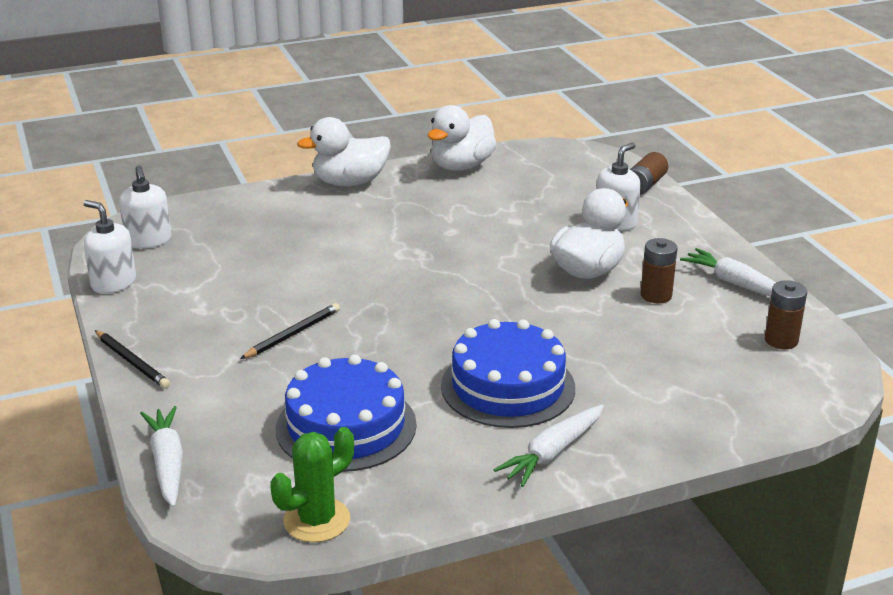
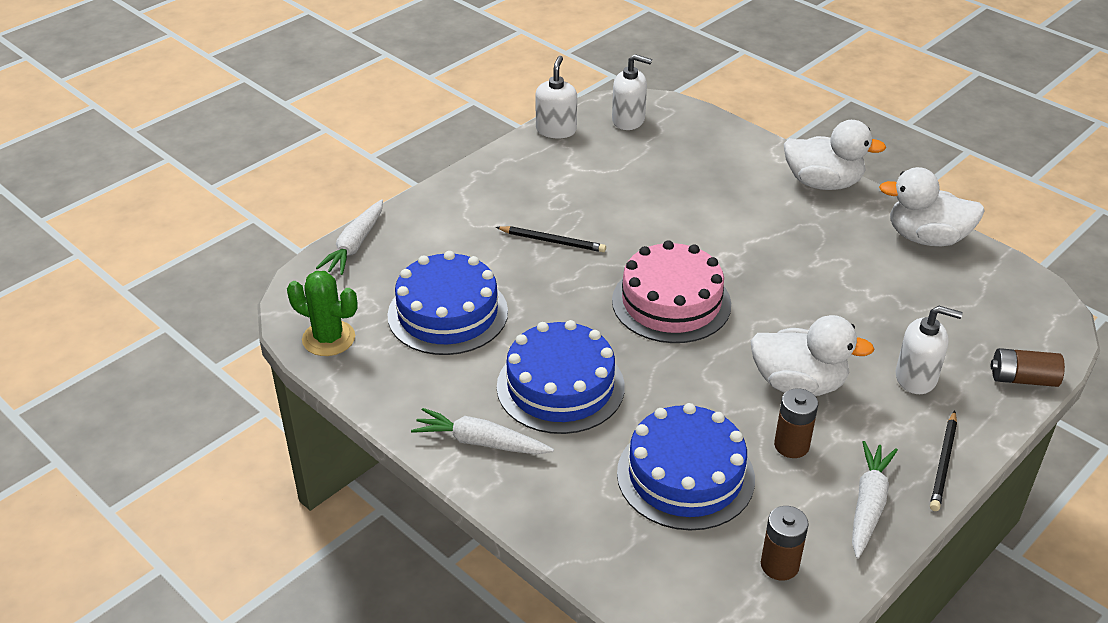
camera: 65 degrees right, 10 degrees up
(132, 361) = (462, 181): black pencil -> black pencil (944, 463)
(148, 241) = (628, 120): white soap dispenser -> white soap dispenser turned 120 degrees counterclockwise
(167, 463) = (355, 245): white carrot -> white carrot turned 150 degrees clockwise
(350, 182) = (823, 183): white duck -> white duck turned 150 degrees clockwise
(440, 297) = (671, 302): none -> pink cake
(661, 353) = (685, 475): none -> blue cake

